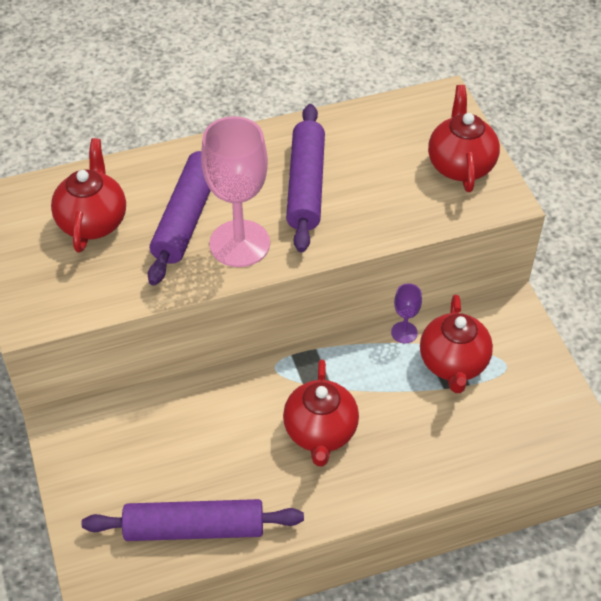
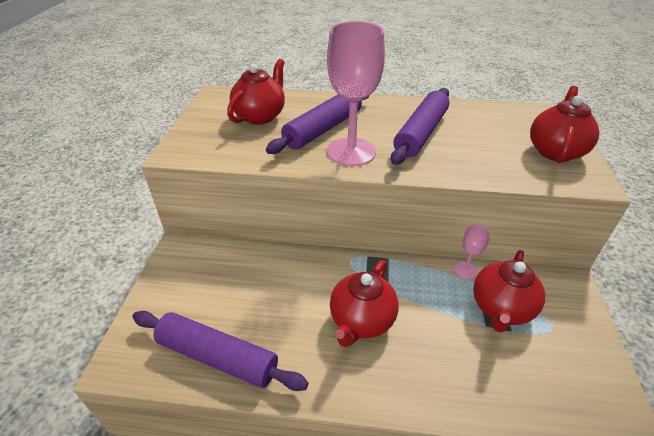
camera: 25 degrees right, 10 degrees down
(404, 332) = (465, 270): purple goblet -> pink goblet

